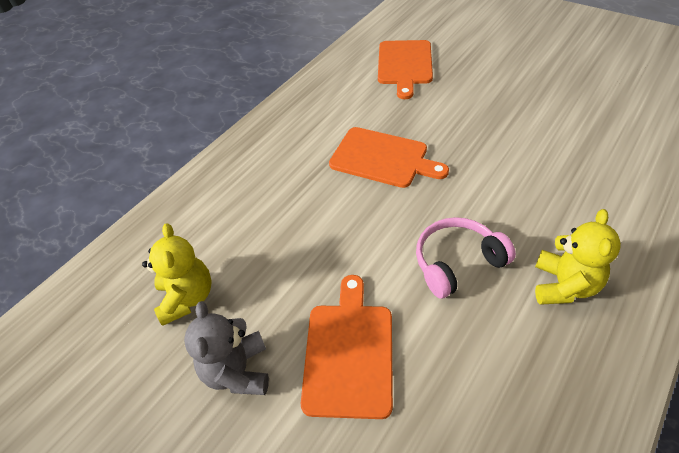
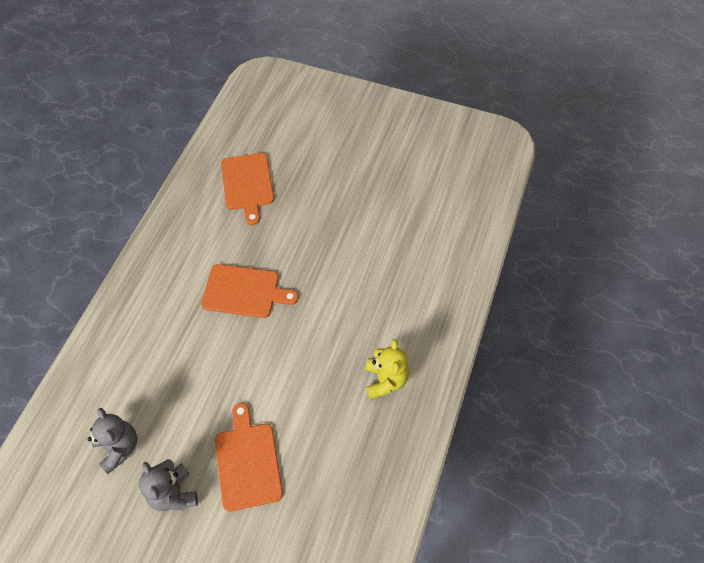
camera: 20 degrees left, 10 degrees up
(187, 298) = (118, 447): yellow teddy bear -> grey teddy bear
(457, 262) = (313, 377): pink headphones -> none

